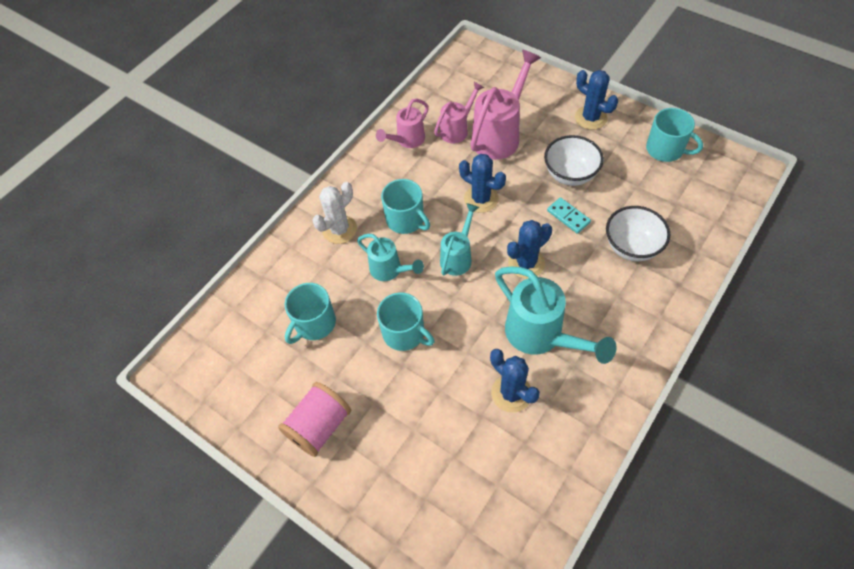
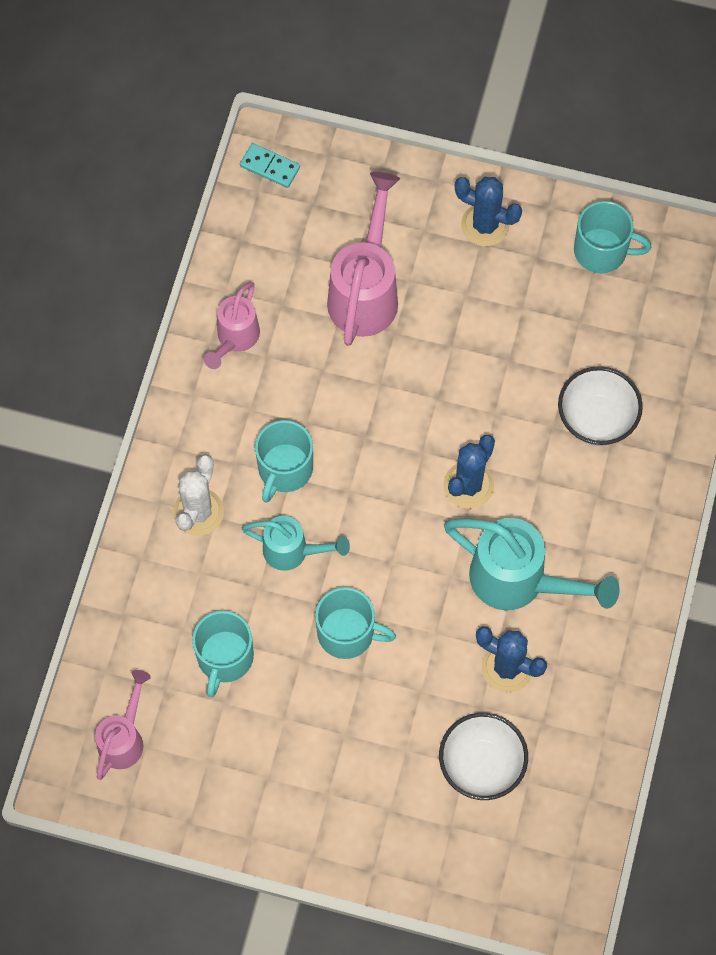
camera: 25 degrees left, 10 degrees up
(319, 426) = (291, 786): pink spool -> none
(406, 220) = (284, 469): turquoise mug -> turquoise mug turned 90 degrees clockwise
(457, 129) = (301, 298): pink watering can -> pink watering can (124, 738)
(458, 257) = (376, 503): turquoise watering can -> none
(481, 199) = (375, 405): blue cactus -> none
(568, 216) = (502, 398): turquoise domino -> turquoise domino (270, 167)
(570, 174) = (484, 330): white bowl -> white bowl (481, 765)

